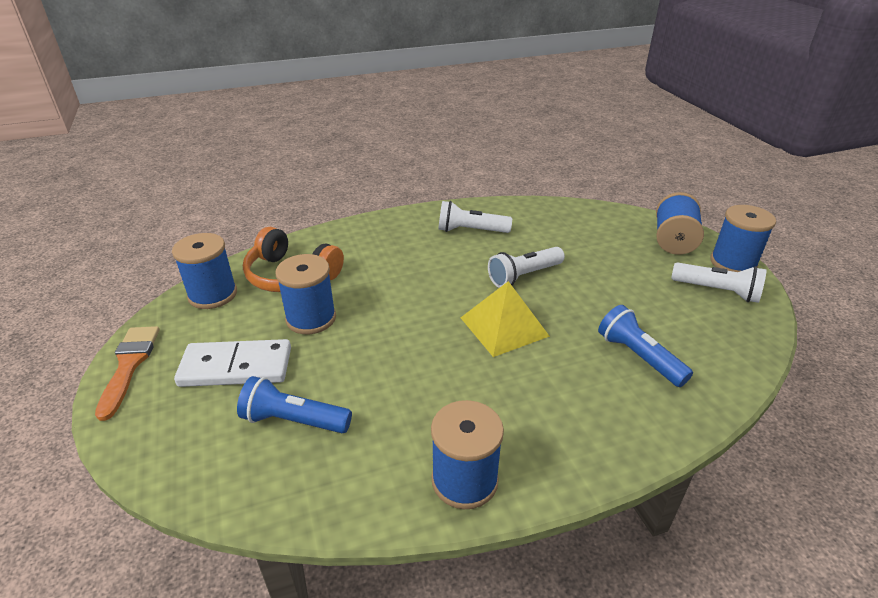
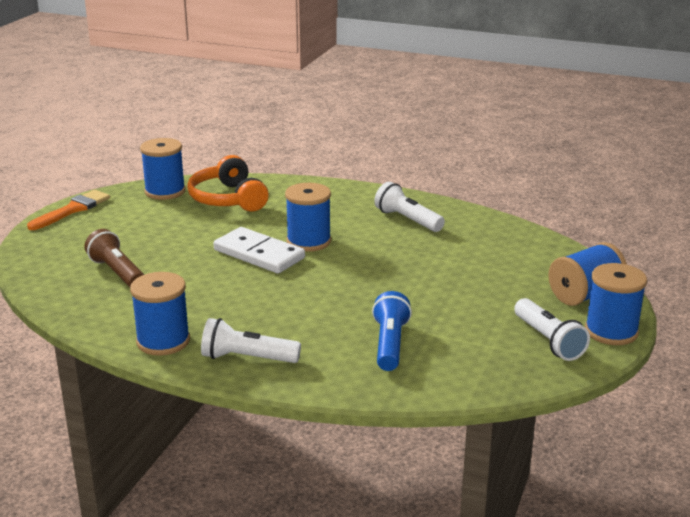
camera: 40 degrees right, 10 degrees down
(236, 367) = (124, 234): white domino -> white domino (259, 254)
(293, 420) = (117, 272): blue flashlight -> brown flashlight
(311, 318) = (203, 228): blue spool -> blue spool (308, 241)
(504, 326) = (322, 285): yellow pyramid -> none
(524, 276) = (395, 264): white flashlight -> white flashlight (247, 358)

